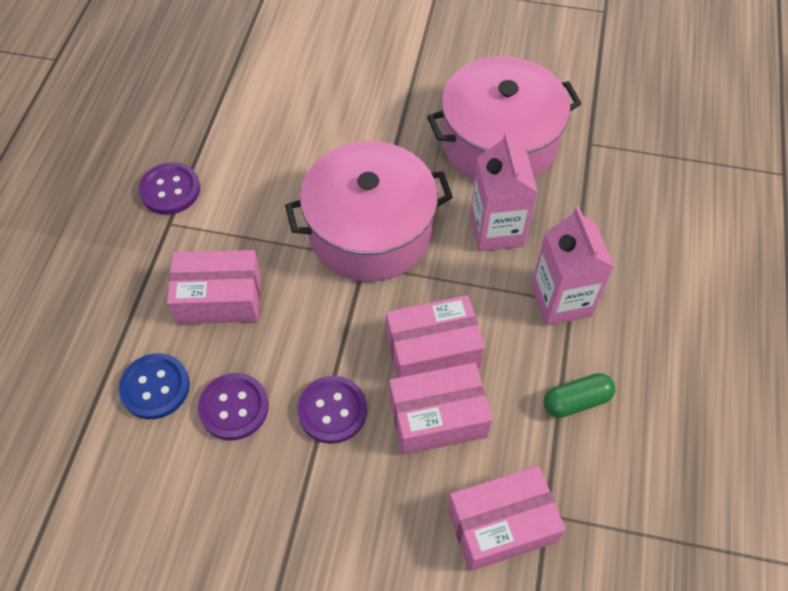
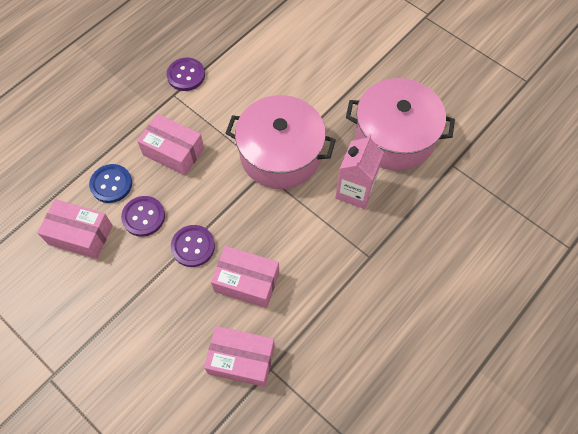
camera: 30 degrees right, 5 degrees up
(432, 350) = (269, 242): pink box -> pink box (80, 235)
(561, 300) = (364, 253): pink carton -> none
(576, 401) = (331, 316): green capsule -> none

